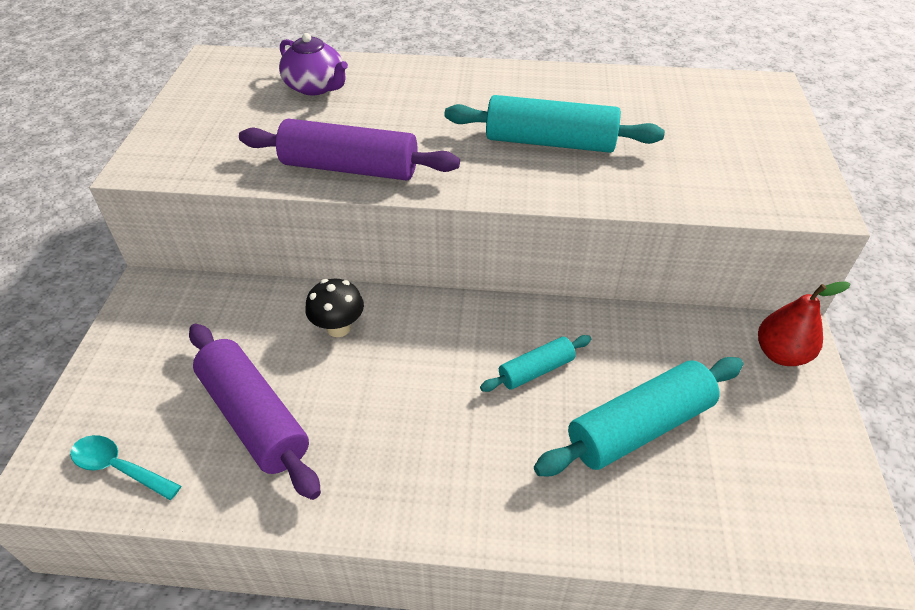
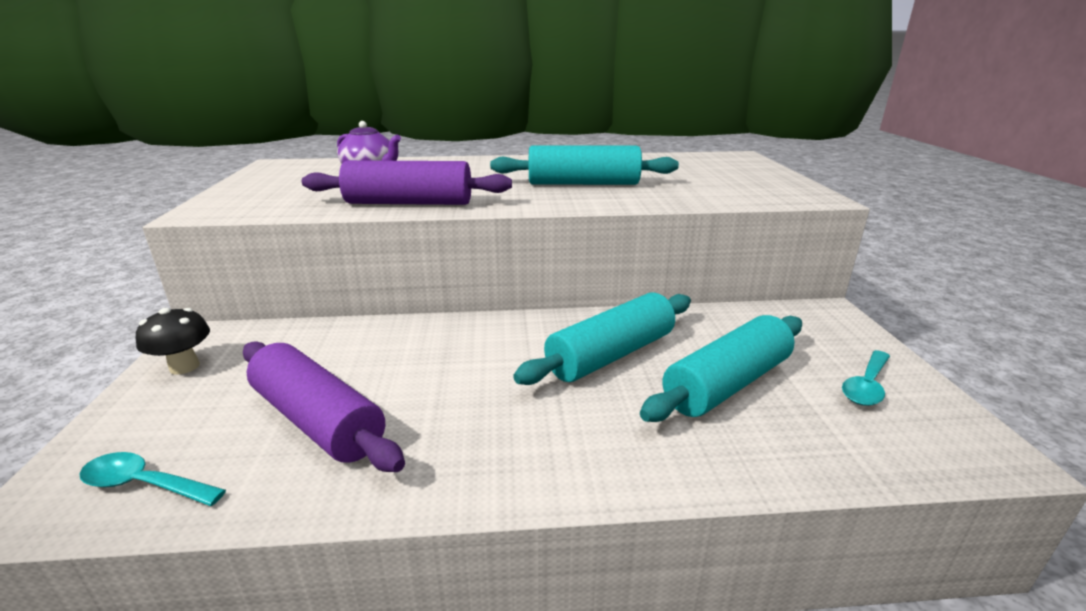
camera: 10 degrees left, 20 degrees down
(338, 328) = (405, 344): black mushroom -> black mushroom (184, 367)
(536, 370) = (611, 355): turquoise rolling pin -> turquoise rolling pin, size x1.84
(780, 354) = (825, 323): red pear -> none
(781, 450) = (866, 385): none -> turquoise spoon

